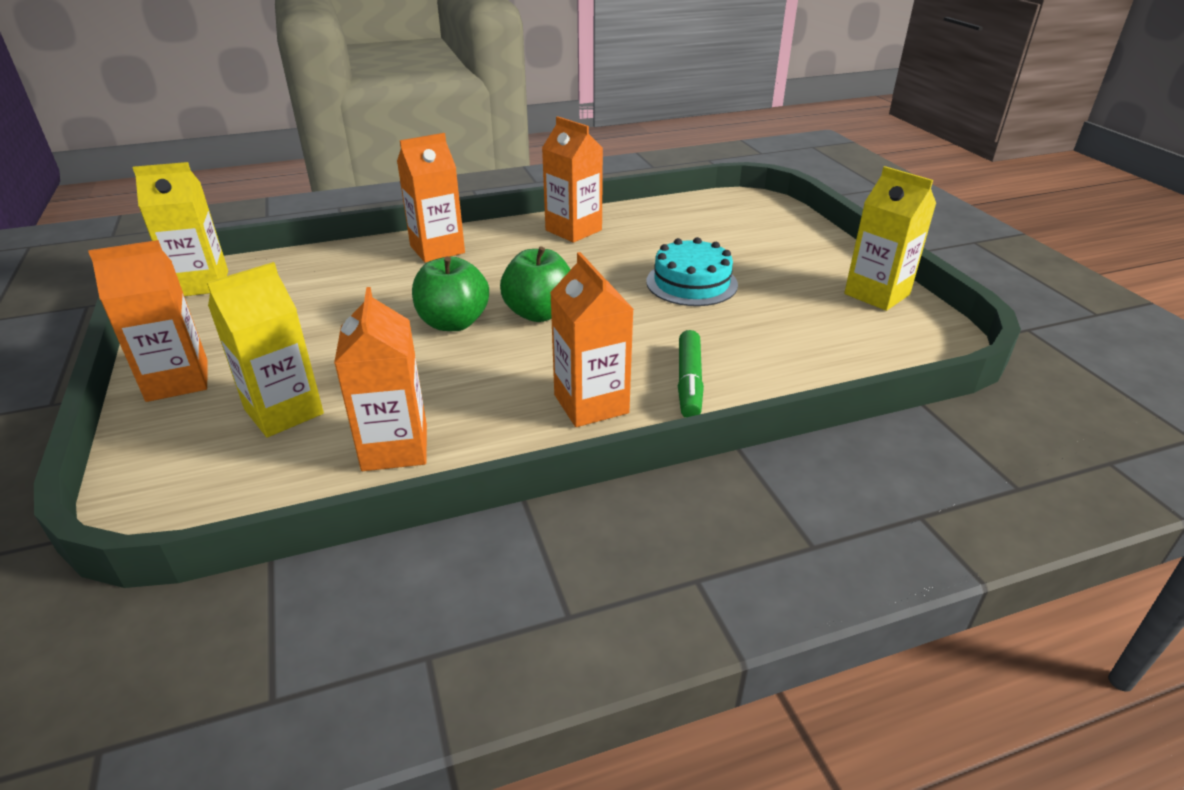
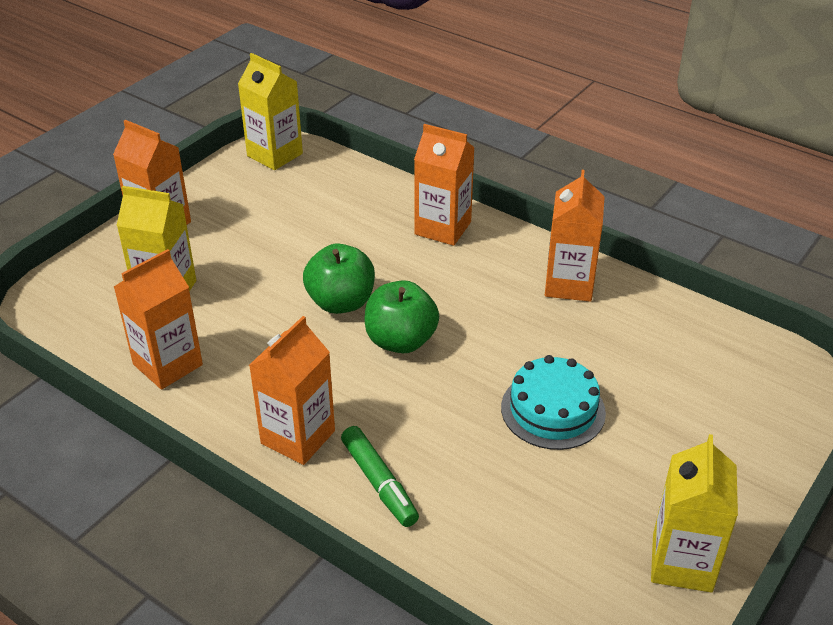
camera: 55 degrees right, 5 degrees up
(689, 382) = (379, 482): green marker -> green marker turned 90 degrees counterclockwise

